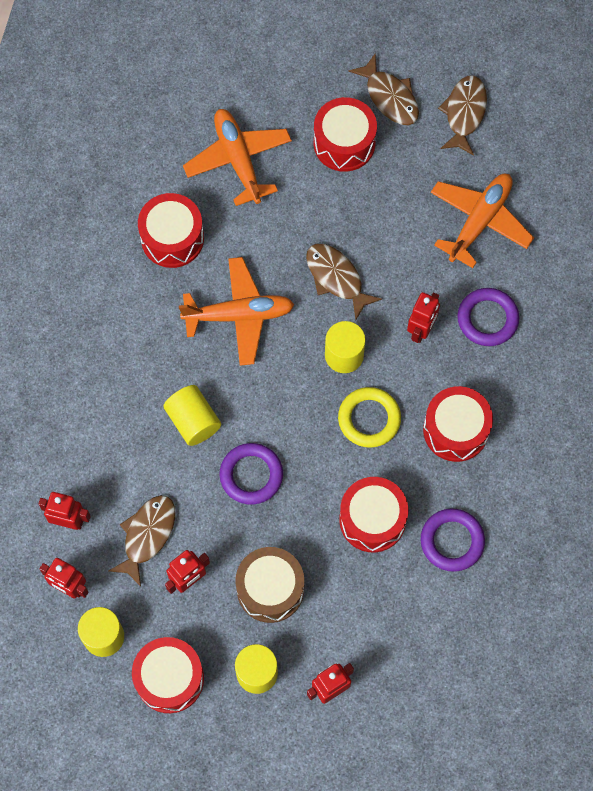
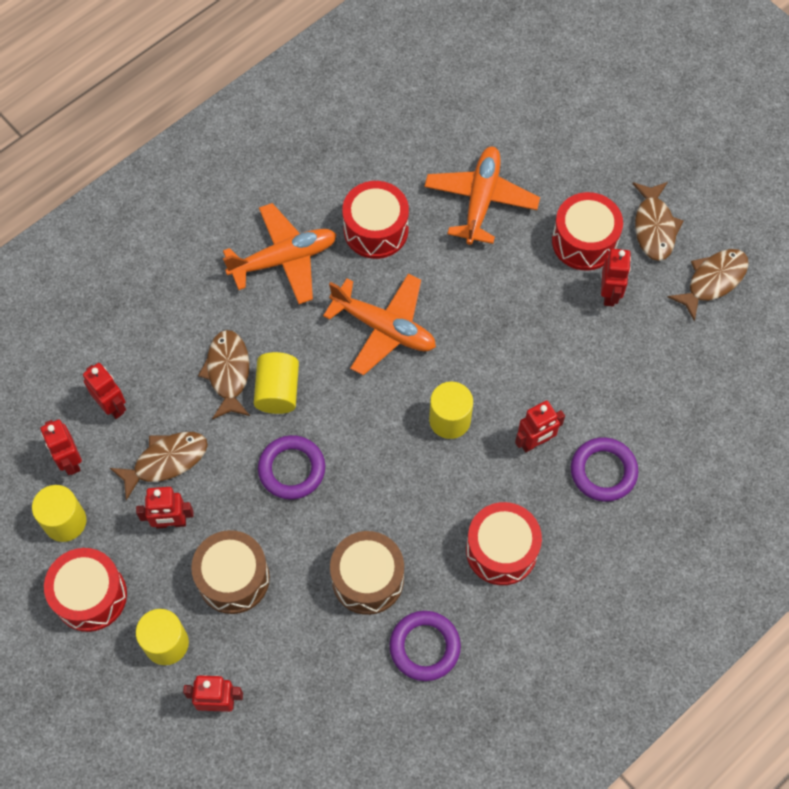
camera: 35 degrees right, 5 degrees down
(336, 278) = (492, 350): brown fish -> brown fish (228, 373)
(369, 419) = (430, 489): yellow ring -> none
(372, 519) = (367, 579): red drum -> brown drum
(394, 174) = (609, 294): none -> red robot
(479, 221) = (658, 382): orange plane -> orange plane (283, 259)

